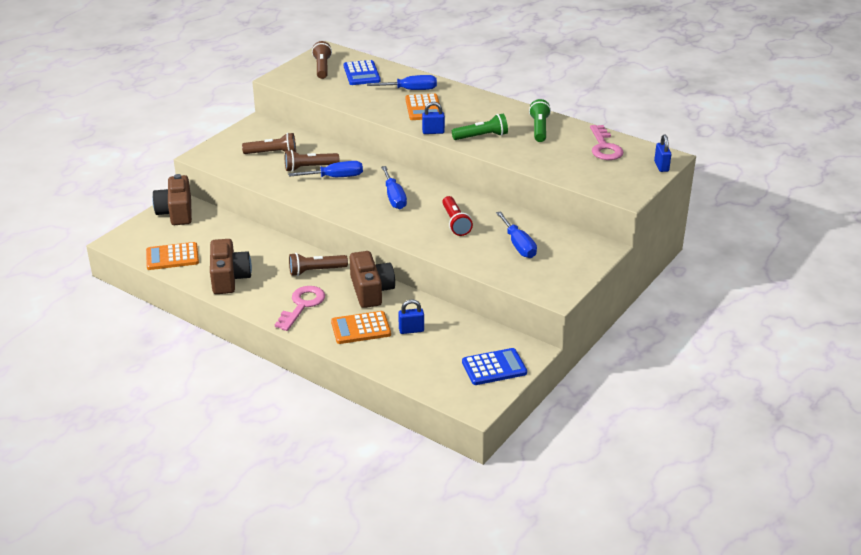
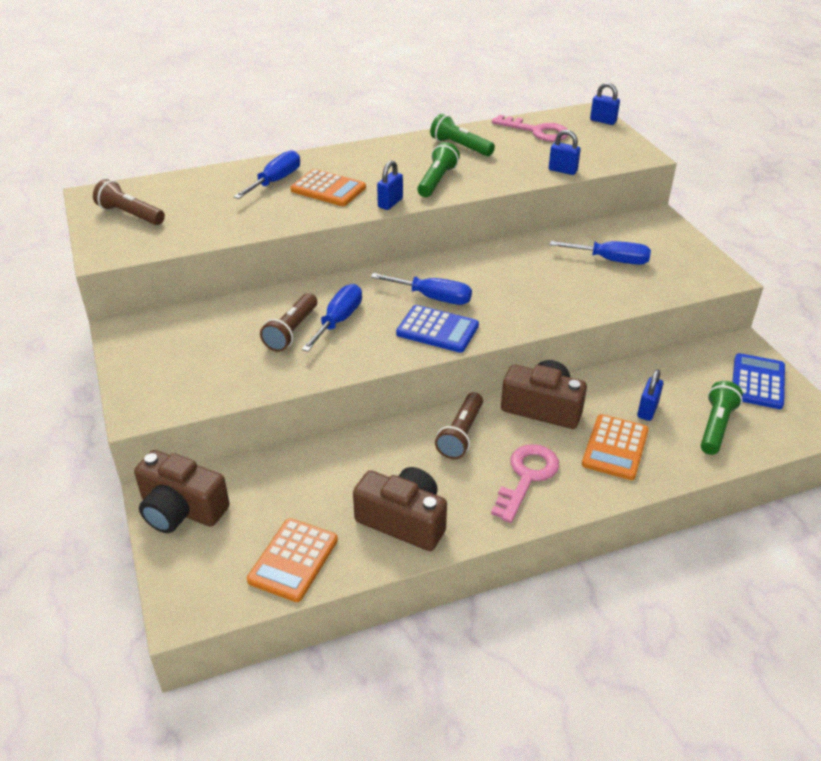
camera: 55 degrees left, 5 degrees up
(272, 153) = (216, 346): brown flashlight -> none
(302, 305) = (527, 477): pink key -> pink key turned 60 degrees clockwise
(361, 74) = (188, 195): blue calculator -> blue calculator (437, 330)
(423, 362) = (716, 426): none -> green flashlight
(455, 223) = (529, 280): red flashlight -> none
(558, 173) = (562, 170): none -> blue padlock

